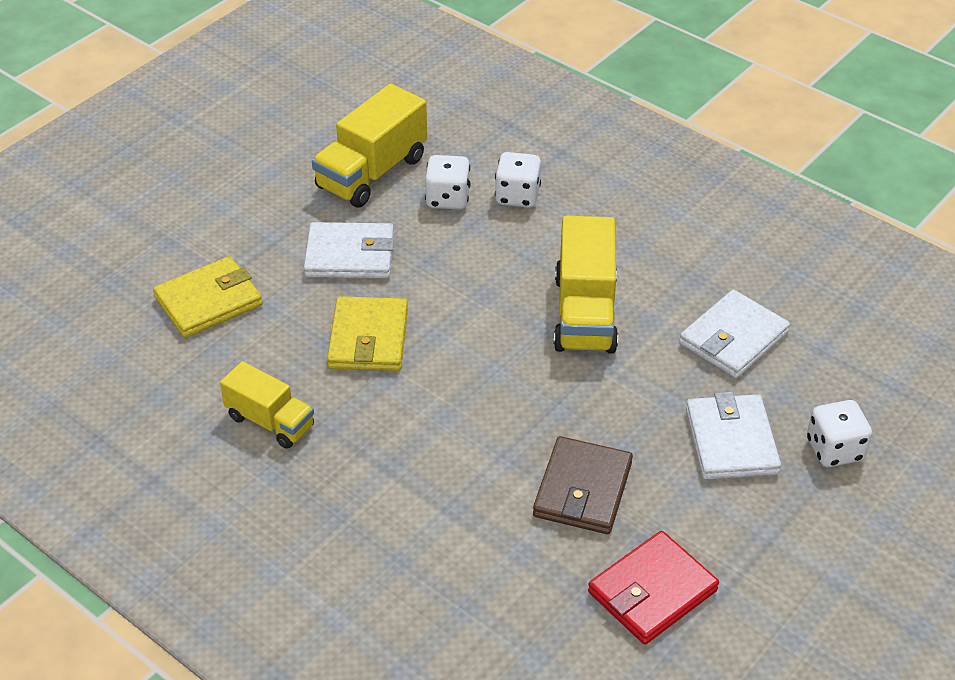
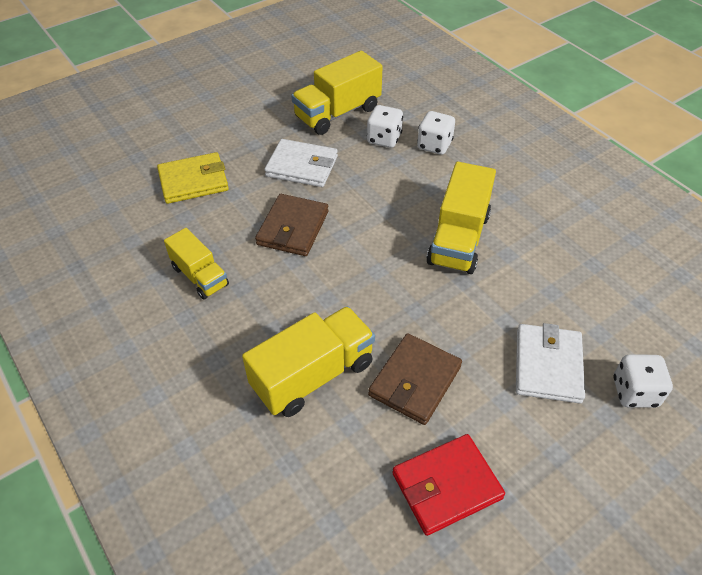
camera: 15 degrees right, 5 degrees up
(368, 338) = (293, 228): yellow wallet -> brown wallet
(459, 508) = (313, 375): none -> yellow truck
(733, 338) = (570, 280): white wallet -> none

